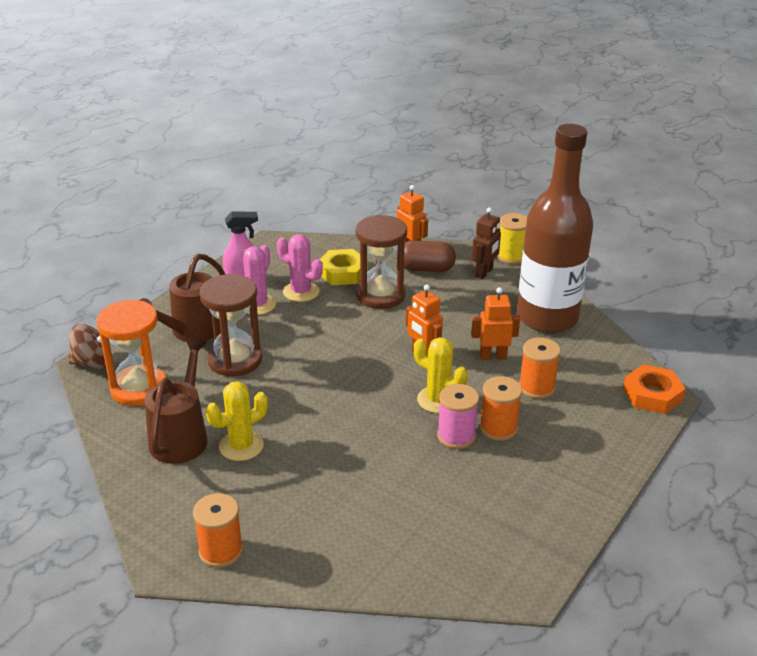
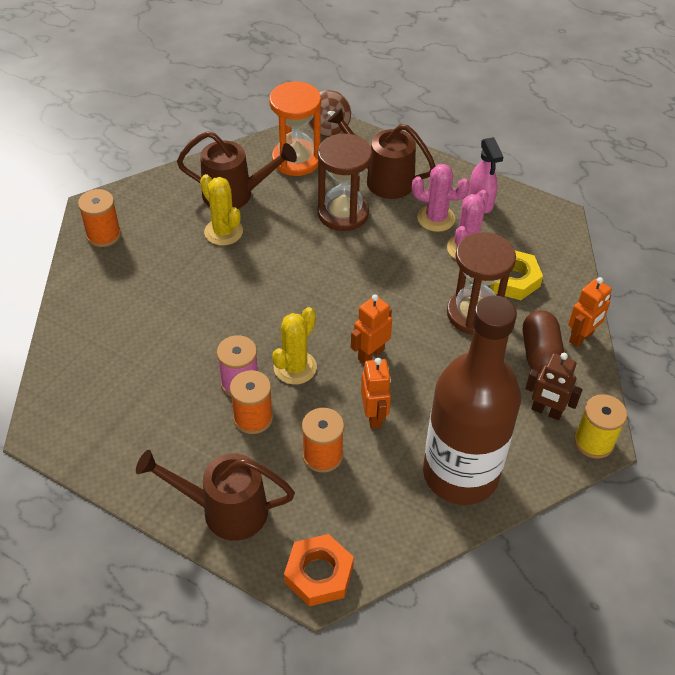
camera: 85 degrees right, 15 degrees up
(602, 447) = (225, 510): none -> brown watering can

